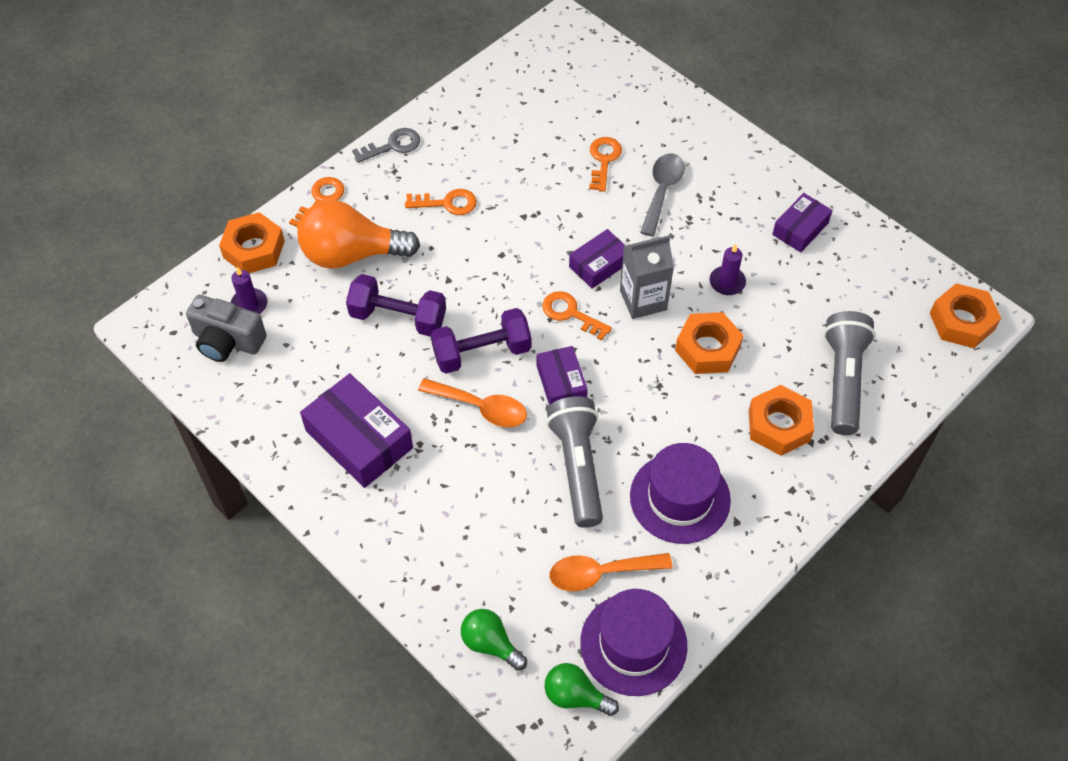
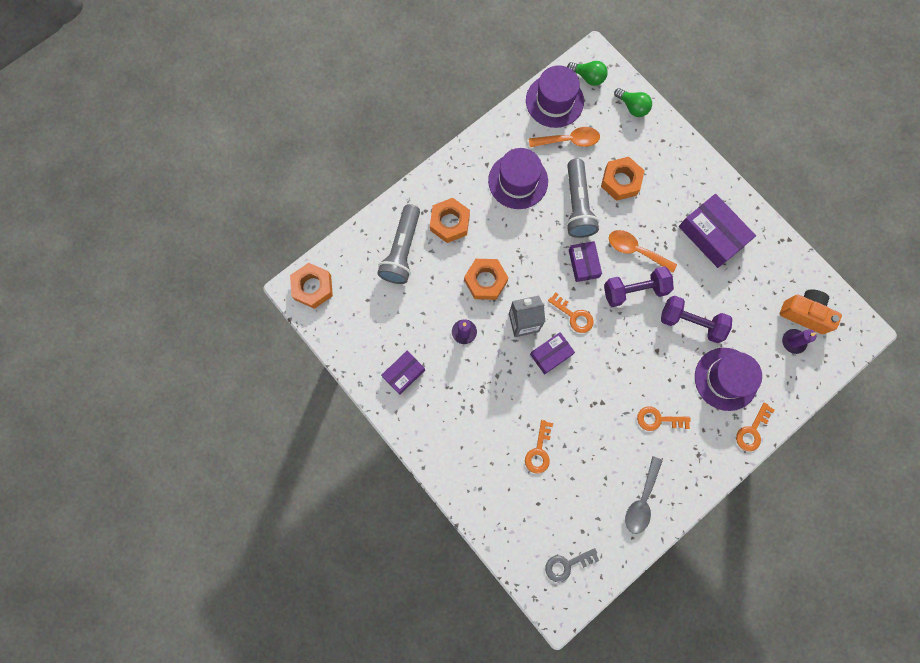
camera: 175 degrees left, 20 degrees up
(227, 341) = (804, 313): grey camera -> orange camera
(254, 249) = (796, 389): orange nut -> orange nut (620, 181)
(351, 254) = (726, 379): orange light bulb -> purple hat
(393, 145) = (700, 480): grey key -> grey key (566, 565)
(662, 191) = (498, 416): grey spoon -> grey spoon (641, 500)

